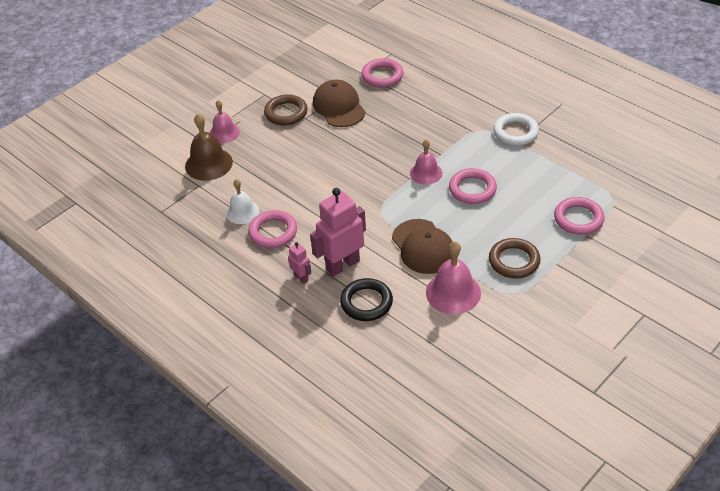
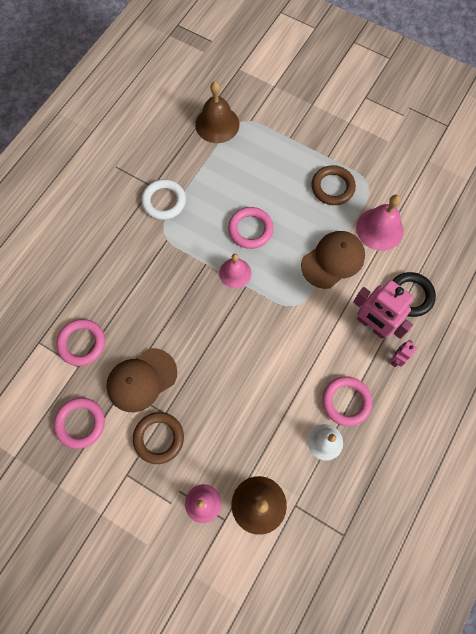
camera: 105 degrees left, 25 degrees up
(578, 219) = (272, 144): pink ring -> pink ring (80, 423)
(609, 178) = (217, 124): none -> brown bell

